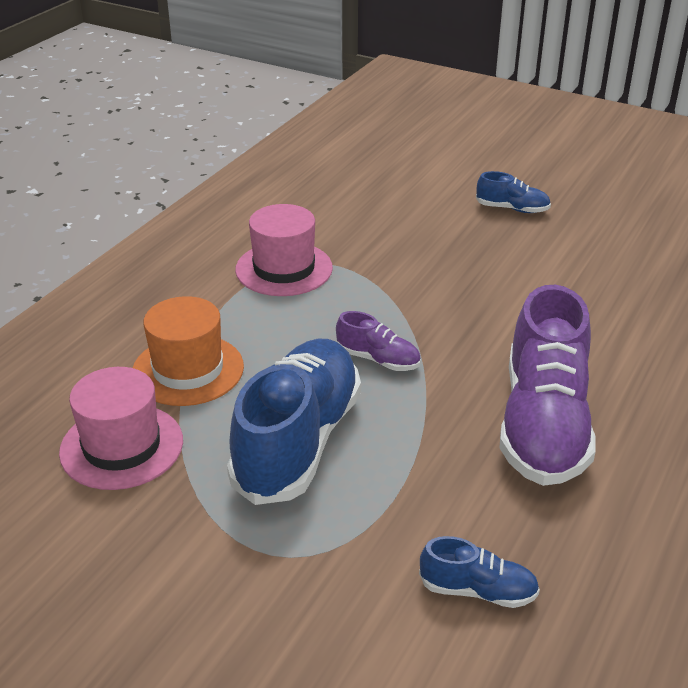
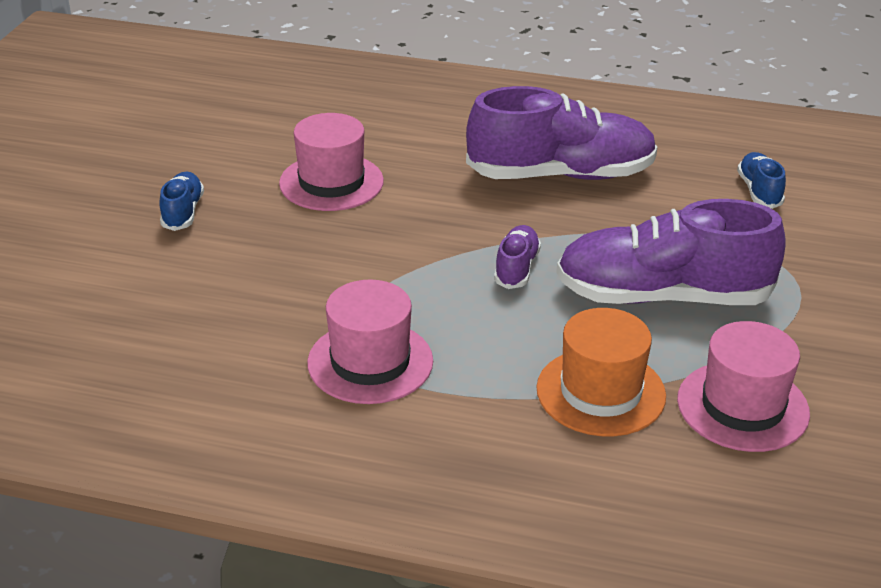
camera: 105 degrees left, 0 degrees up
(298, 441) = (663, 296): blue shoe -> purple shoe
(548, 279) = (331, 182): none -> pink hat

